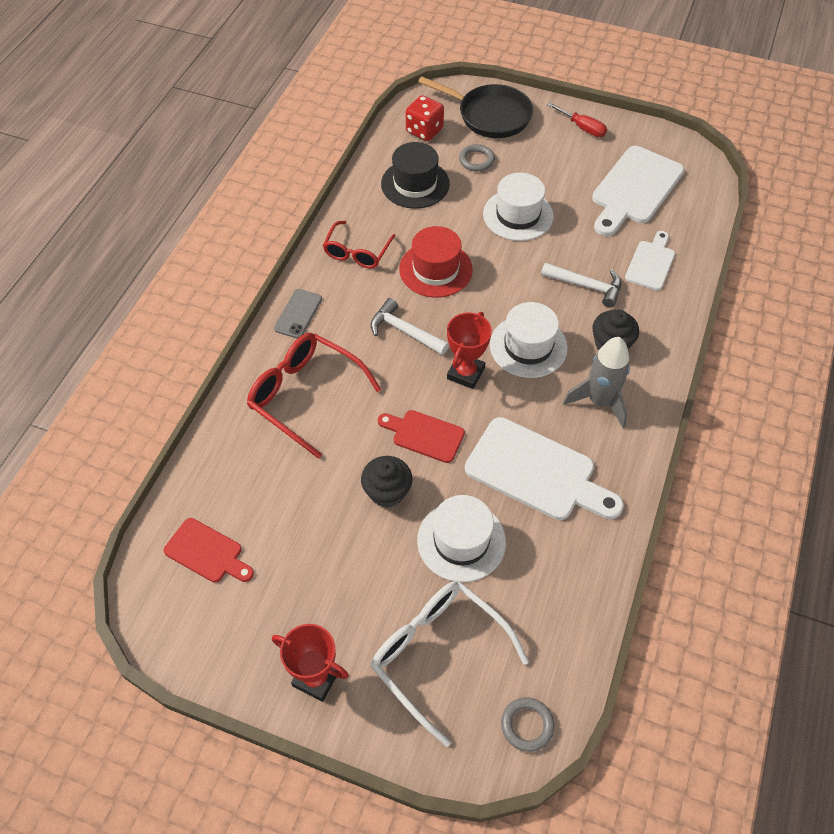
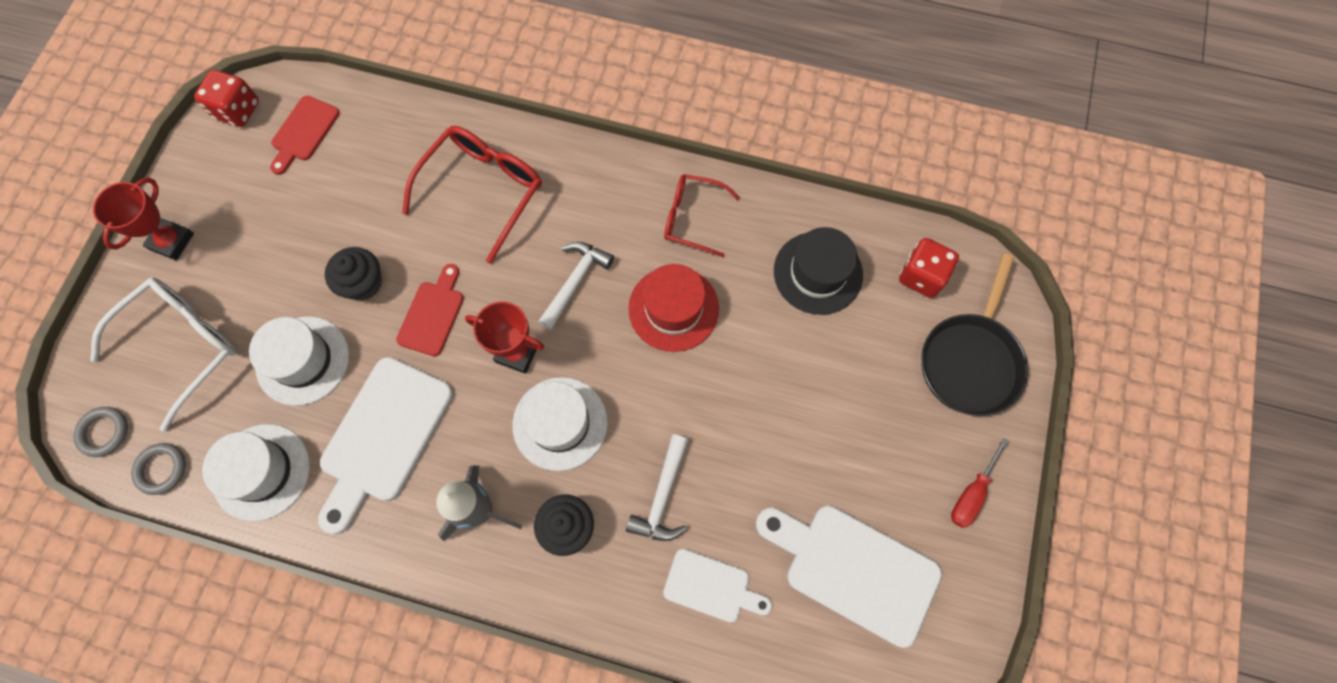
camera: 85 degrees right, 15 degrees up
(163, 621) = (237, 110): none -> red dice
(298, 314) = (594, 168): grey phone -> none
(476, 160) = (875, 347): grey ring -> grey ring (162, 469)
(518, 215) = (779, 405): white hat -> white hat (261, 472)

